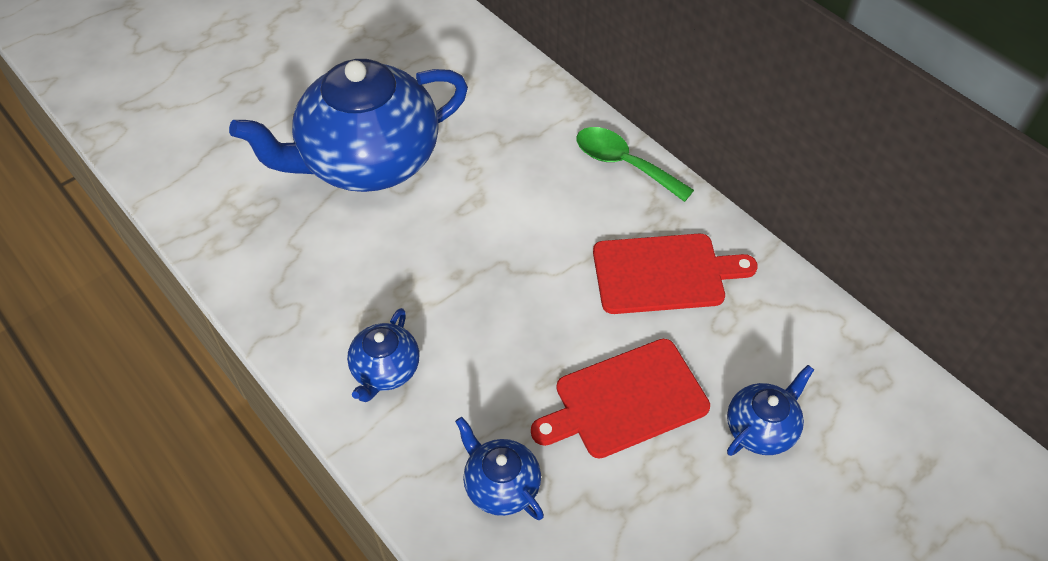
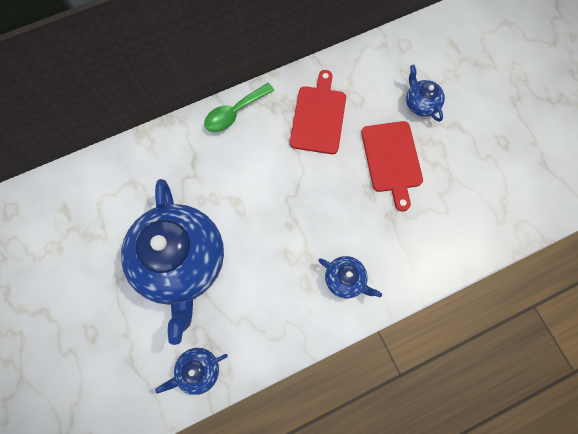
camera: 75 degrees left, 20 degrees up
(501, 485) = (427, 233): blue teapot -> blue teapot (198, 370)

